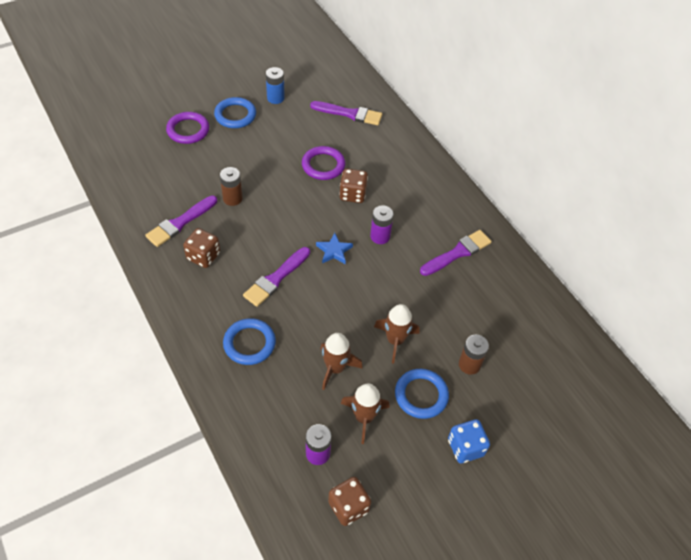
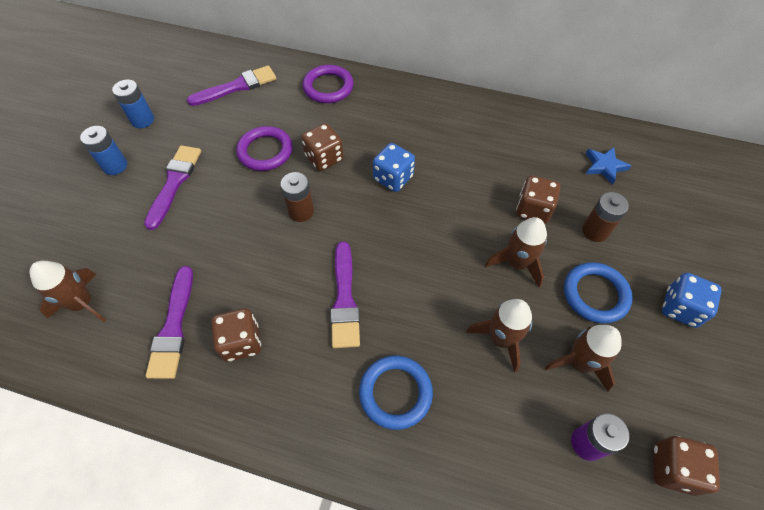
camera: 40 degrees left, 5 degrees up
(152, 178) = (82, 303): none -> brown rocket
(188, 130) = (73, 219): purple ring -> purple ring (328, 87)
(232, 198) = (206, 253): brown battery -> brown battery (301, 211)
(235, 115) = (115, 166): blue ring -> blue battery
(334, 251) = (368, 225): blue star -> blue star (604, 166)
(380, 236) = (393, 178): purple battery -> blue dice
(445, 321) = (533, 210): none -> brown dice
(457, 253) = (472, 142): purple brush -> purple brush (174, 182)

